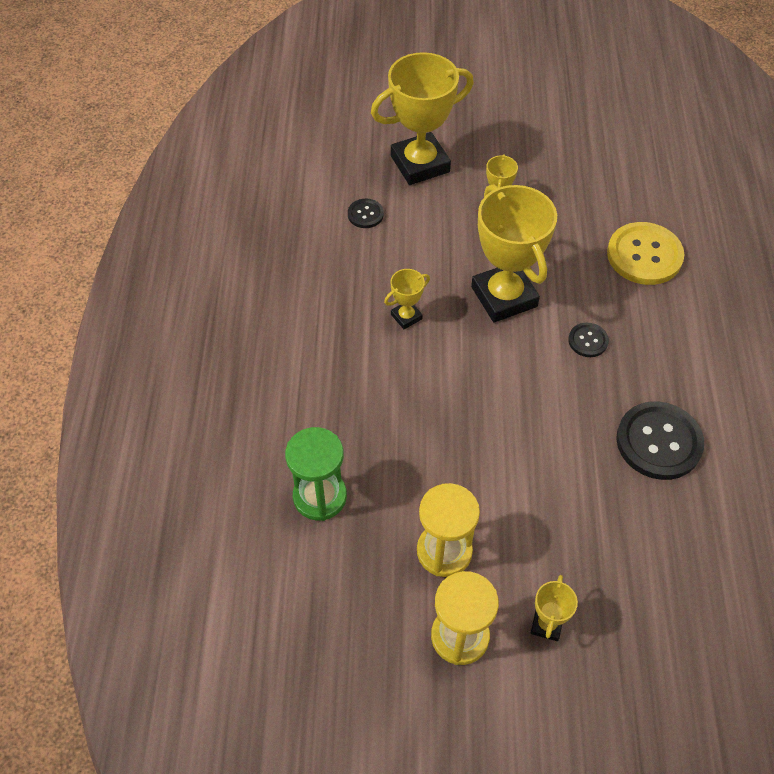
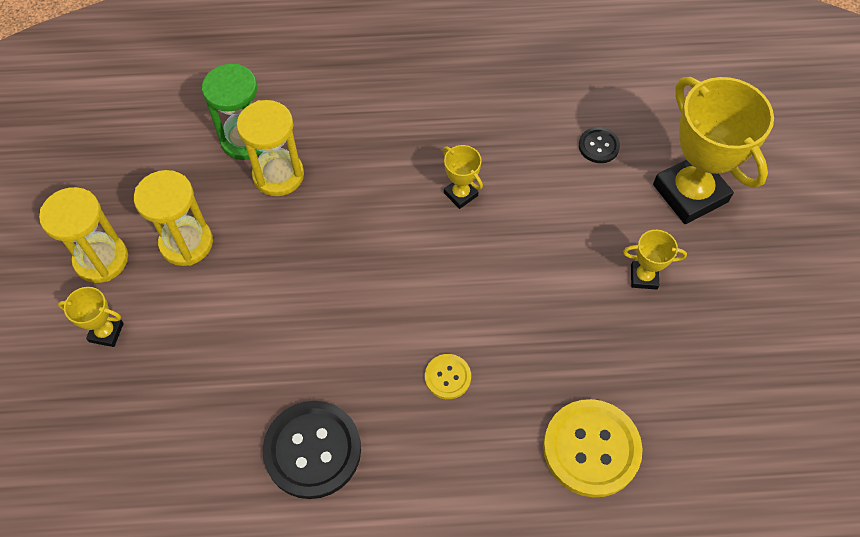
camera: 85 degrees right, 5 degrees up
(368, 466) = (278, 175): none -> yellow hourglass
(504, 297) = (501, 287): yellow trophy -> none
(588, 341) = (447, 377): black button -> yellow button

